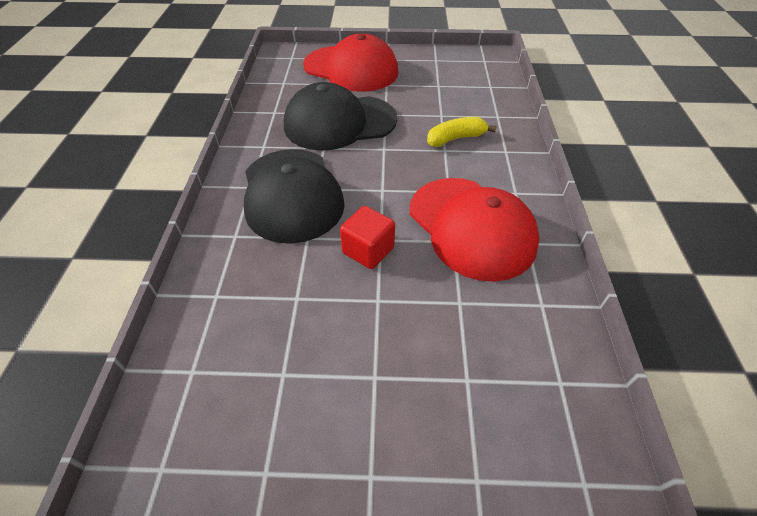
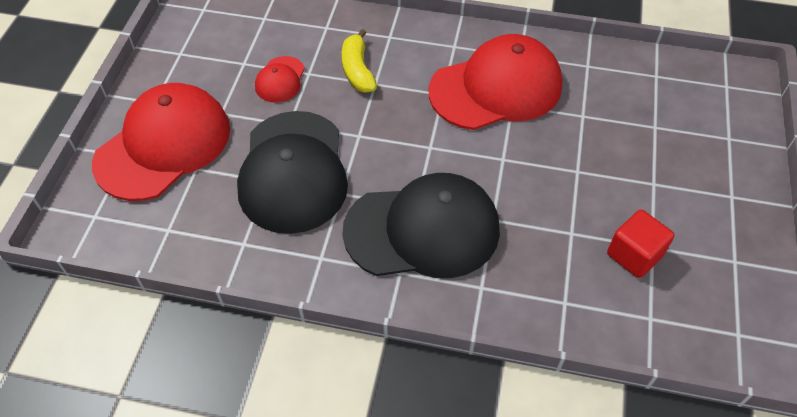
camera: 80 degrees left, 5 degrees up
(368, 250) = (517, 170): red cube -> red cube (634, 255)
(428, 103) = (280, 80): none -> red cap

